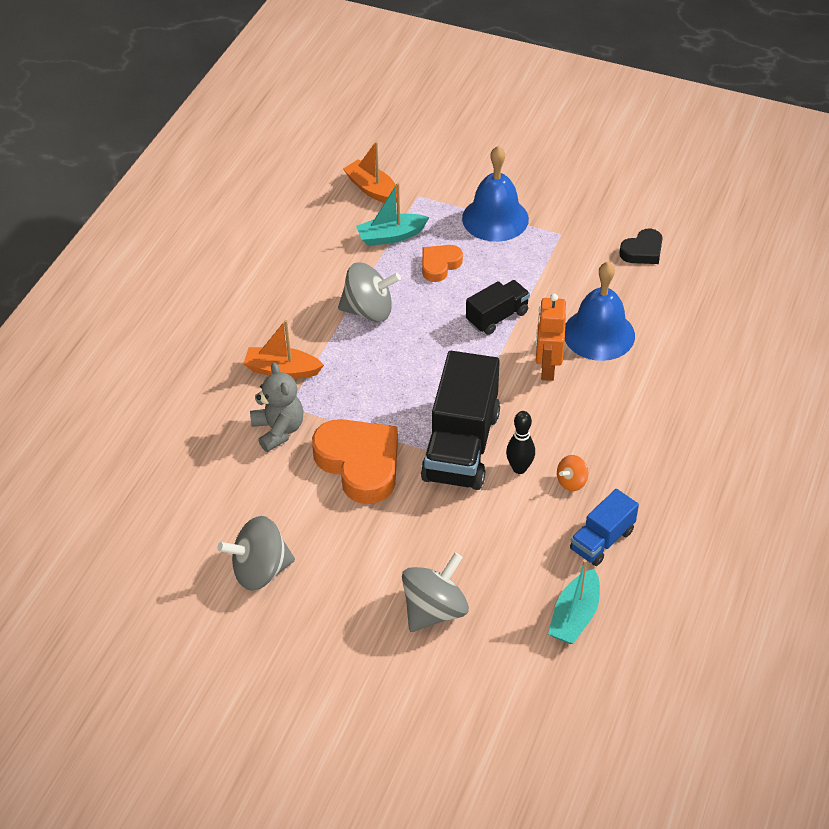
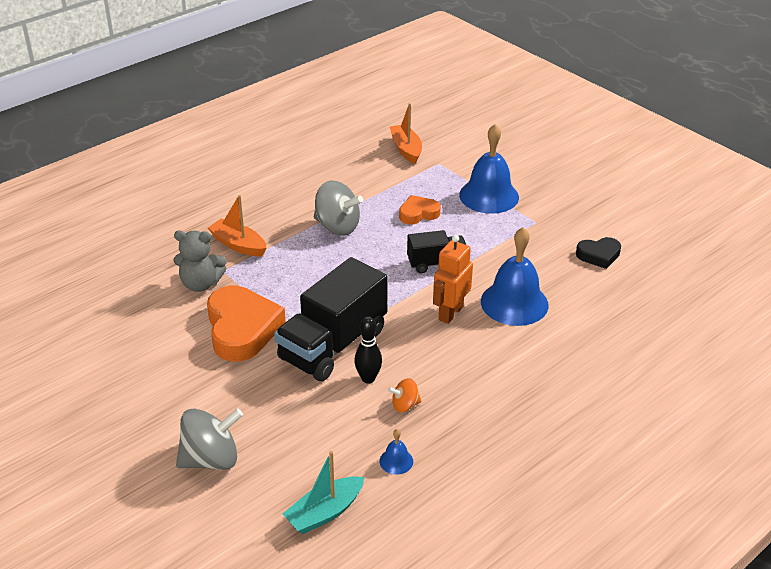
camera: 25 degrees right, 10 degrees down
(260, 570) = (103, 376): grey spinning top -> none
(278, 430) = (201, 284): grey teddy bear -> grey teddy bear turned 90 degrees clockwise
(391, 236) = (395, 183): turquoise boat -> none
(602, 540) = (396, 461): blue truck -> blue bell

